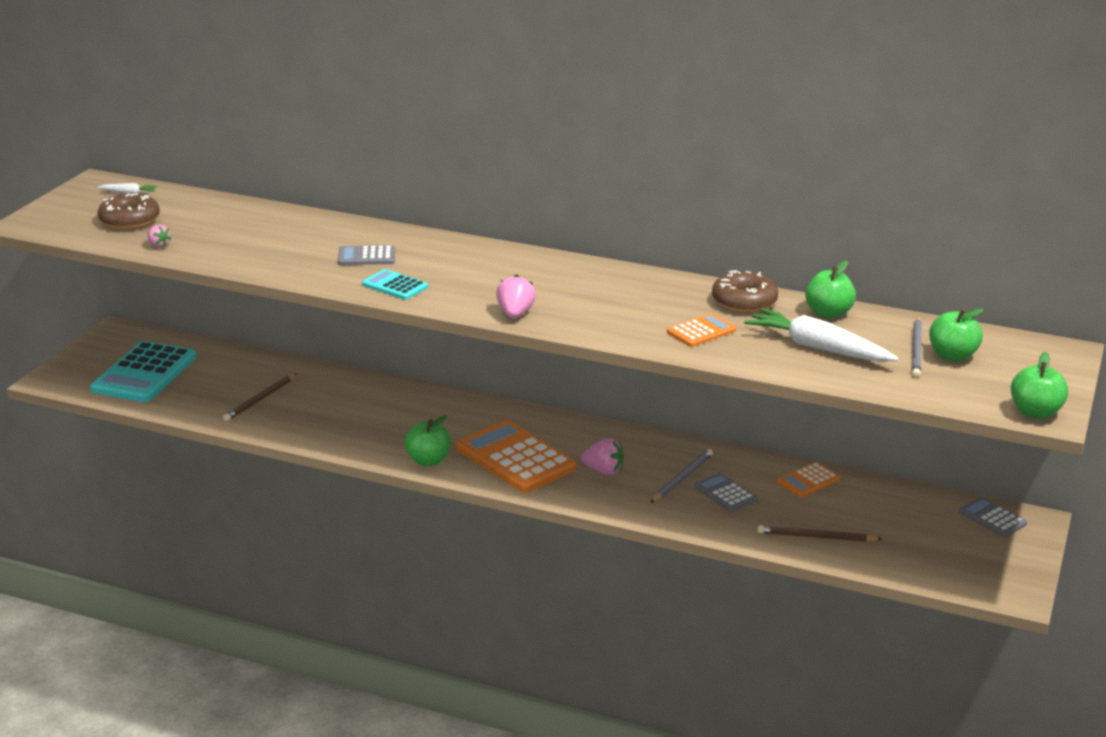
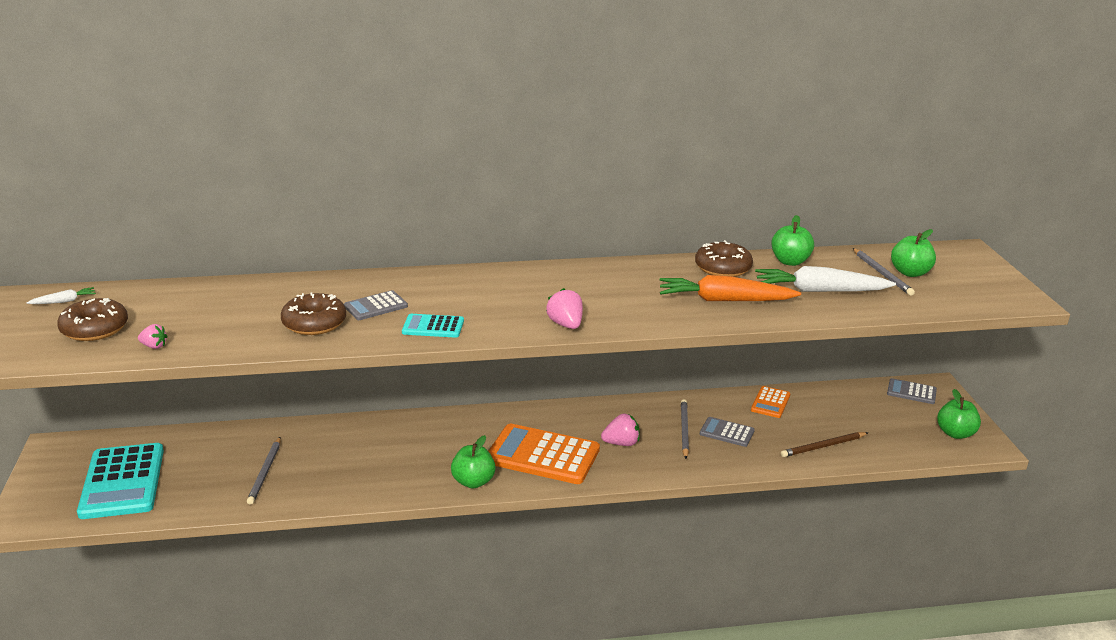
camera: 30 degrees left, 0 degrees up
(260, 399) = (265, 472): brown pencil -> grey pencil
(300, 258) = (314, 323): none -> brown donut
(701, 331) = (724, 300): orange calculator -> orange carrot
(1035, 412) = (1014, 300): green apple -> green apple (955, 433)

